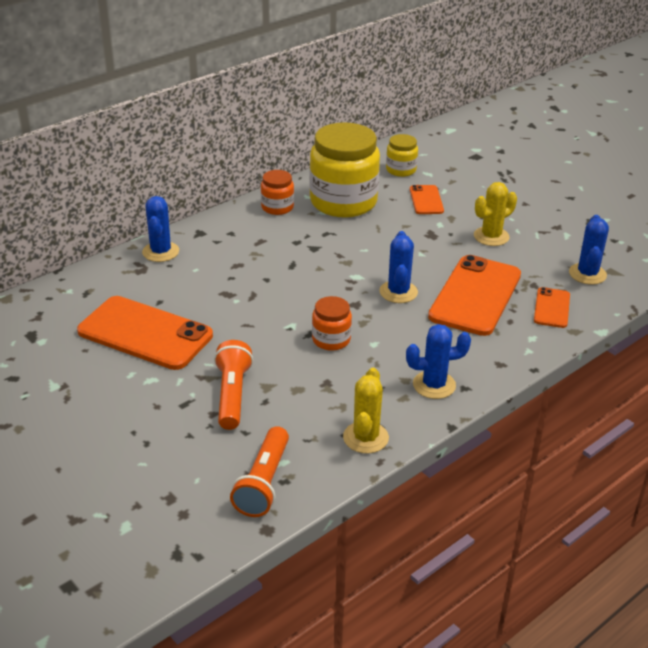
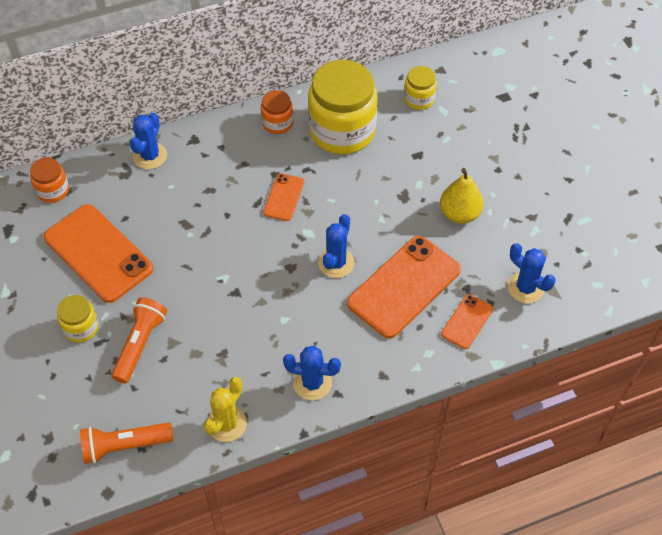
camera: 20 degrees right, 20 degrees up
(158, 396) = (81, 327): none -> yellow jar
(263, 483) = (124, 446): orange flashlight -> orange flashlight turned 45 degrees clockwise
(331, 339) = (249, 304): orange jar -> orange jar (53, 190)
(426, 200) = (422, 148): orange phone -> orange phone (284, 197)
(491, 236) = (459, 214): yellow cactus -> yellow pear
(587, 274) = (525, 288): blue cactus -> blue cactus turned 75 degrees counterclockwise

